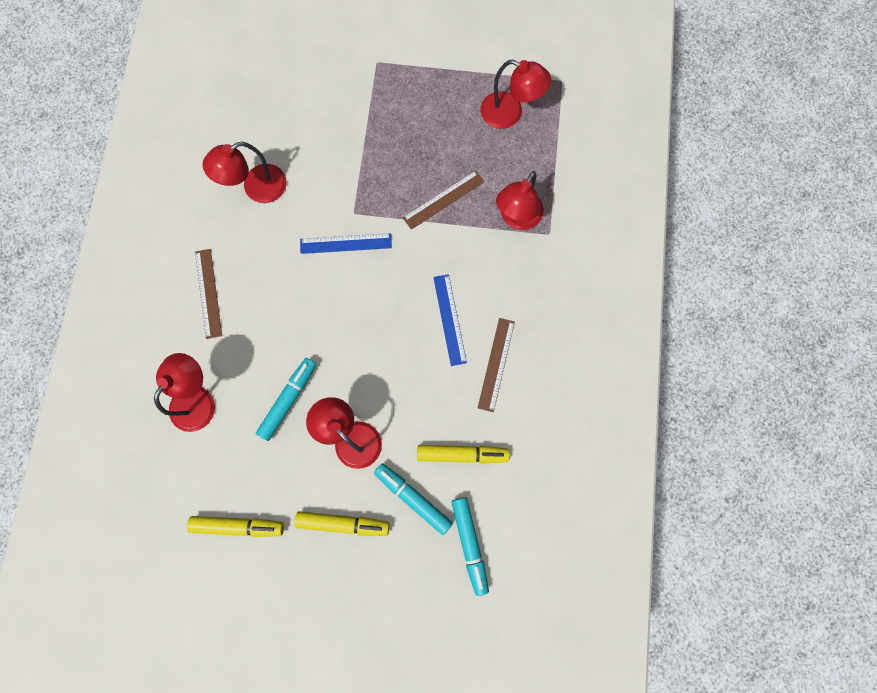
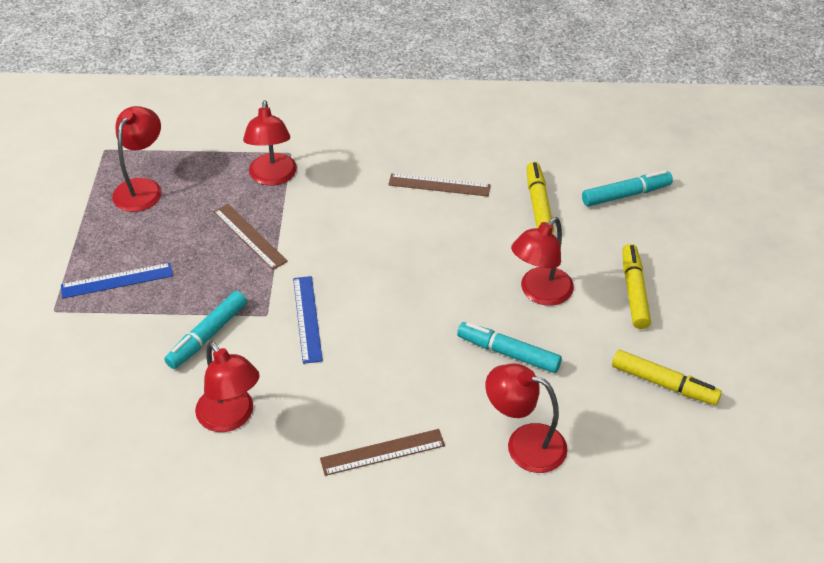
camera: 95 degrees left, 30 degrees down
(238, 525) = (663, 383): yellow marker -> yellow marker turned 120 degrees clockwise
(413, 498) = (593, 238): turquoise marker -> turquoise marker (208, 335)
(449, 319) = (394, 223): blue ruler -> blue ruler (117, 281)
(516, 218) = (272, 177): red lamp -> red lamp turned 60 degrees clockwise

